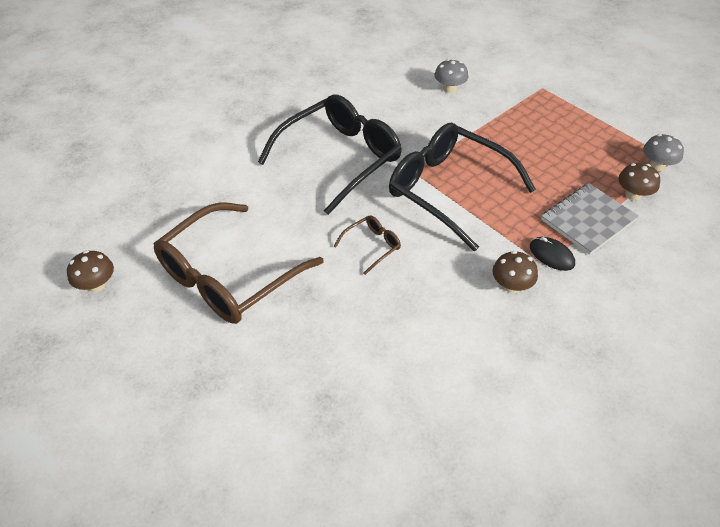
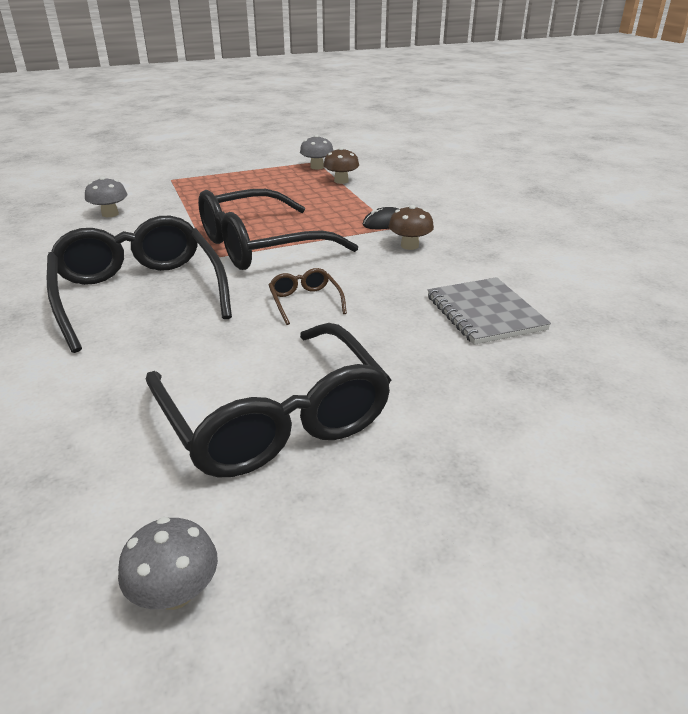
camera: 70 degrees left, 15 degrees down
(96, 285) = (175, 592): brown mushroom -> grey mushroom
(228, 276) = (274, 419): brown glasses -> black glasses
(588, 220) = (355, 201): grey notebook -> grey notebook (484, 313)

